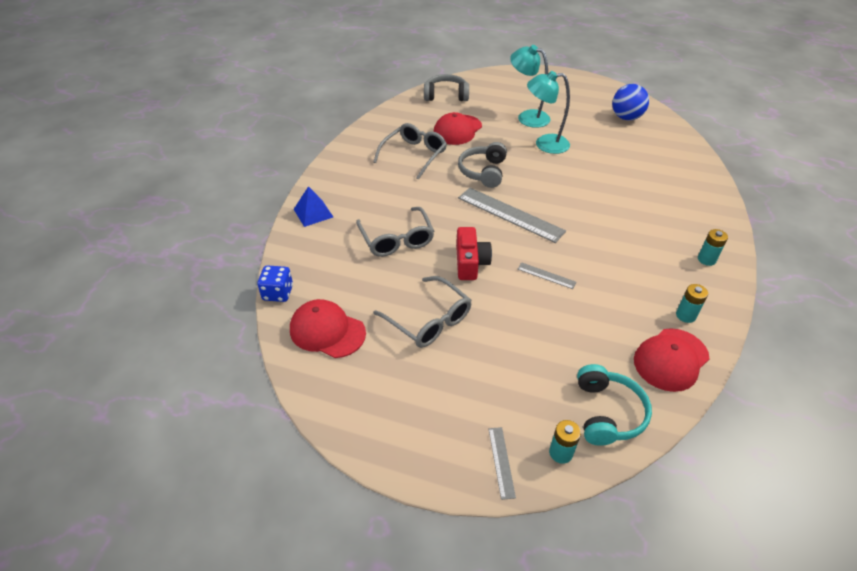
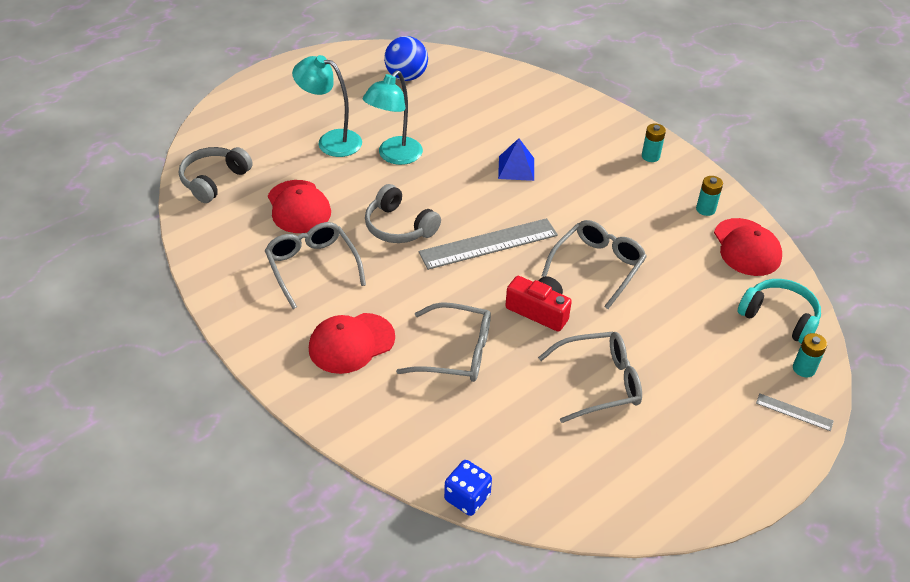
camera: 60 degrees left, 0 degrees up
(313, 213) = (343, 408): blue pyramid -> blue pyramid (516, 168)
(327, 331) = (560, 474): red cap -> red cap (351, 343)
(527, 117) = (331, 141): turquoise lamp -> turquoise lamp turned 45 degrees clockwise
(546, 275) = (597, 266): grey ruler -> grey glasses

